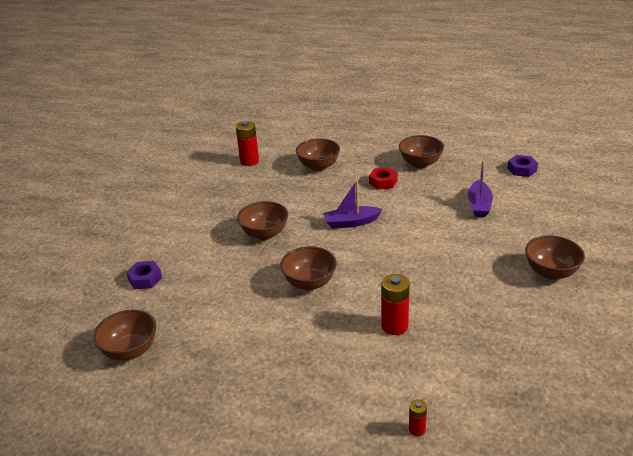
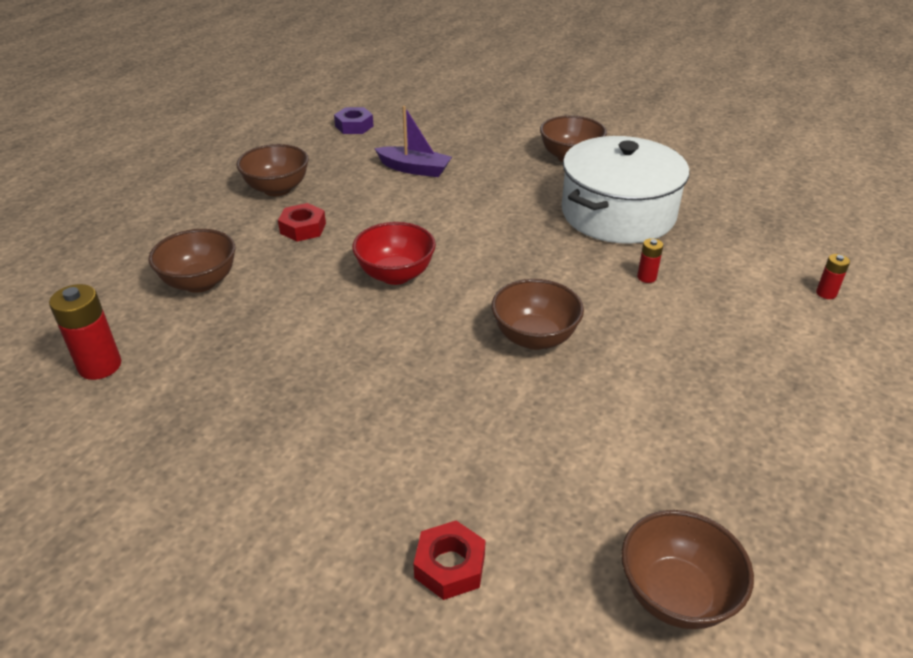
camera: 80 degrees left, 5 degrees up
(145, 279) = (450, 566): purple nut -> red nut
(264, 234) = (376, 372): brown bowl -> none
(351, 222) = (395, 275): purple boat -> red bowl
(394, 326) = (646, 277): red battery -> red battery, size x0.53
(475, 305) = (618, 214): none -> white pot

